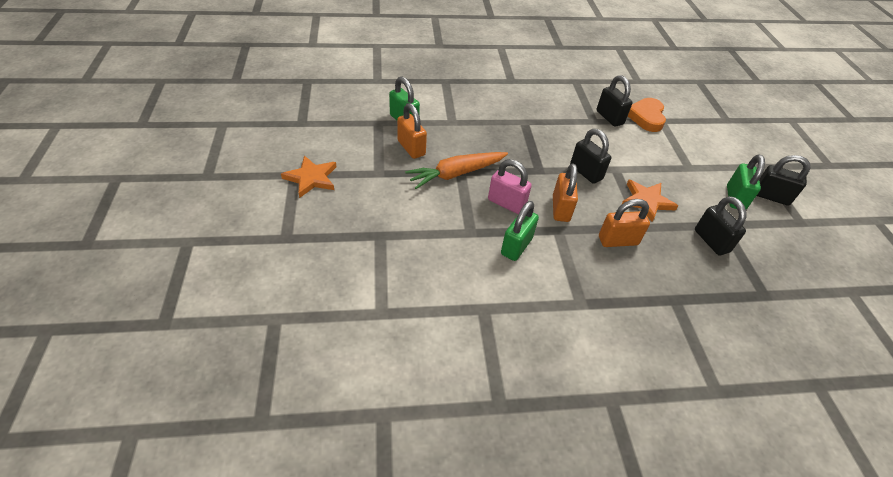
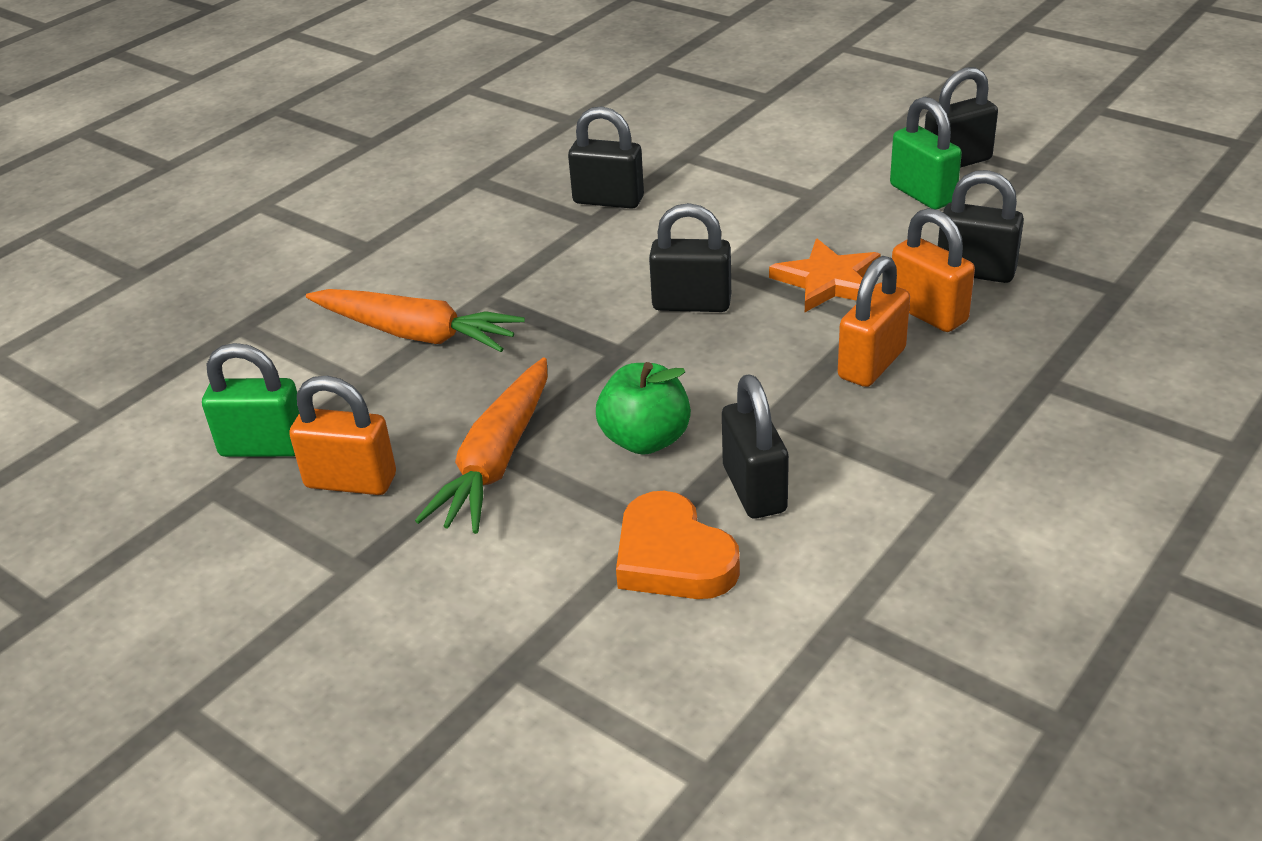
camera: 40 degrees left, 10 degrees down
(311, 178) = (228, 687): orange star -> none
(488, 118) = (416, 334): none -> orange carrot
(506, 203) = (645, 439): pink padlock -> green apple
(516, 246) = (754, 489): green padlock -> black padlock
(560, 209) = (734, 383): orange padlock -> orange padlock (928, 313)
(646, 117) = (659, 164): orange heart -> orange heart (672, 557)

